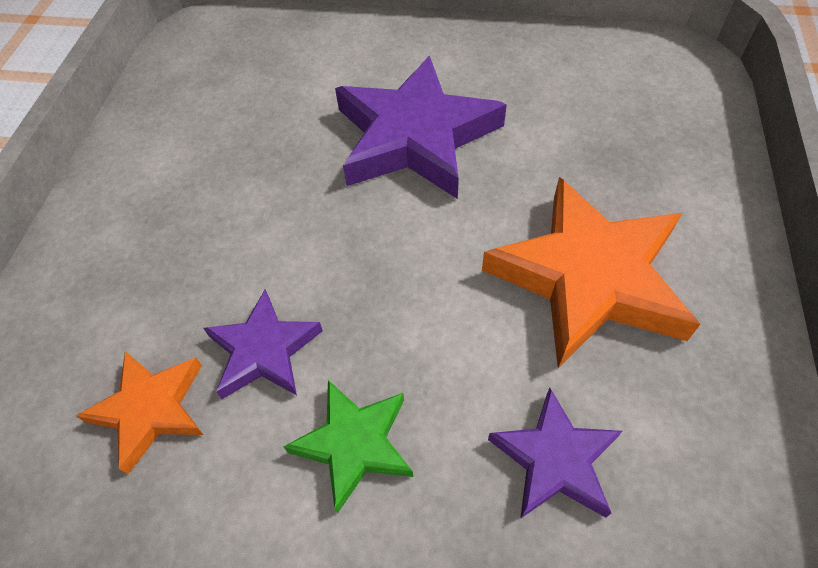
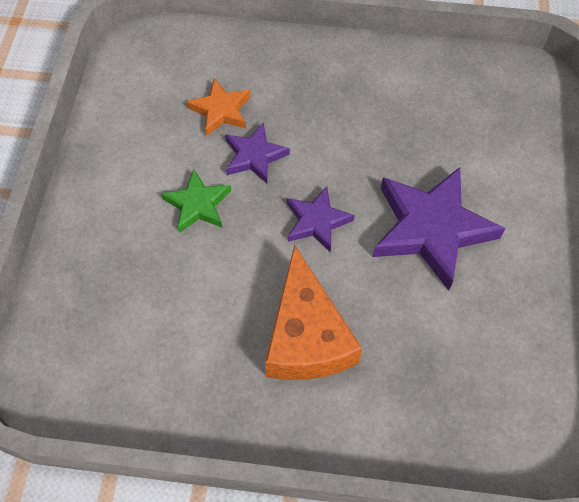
camera: 85 degrees right, 5 degrees up
(555, 459) = (184, 303): purple star -> purple star (317, 221)
(589, 277) = (306, 336): orange star -> orange cheese

